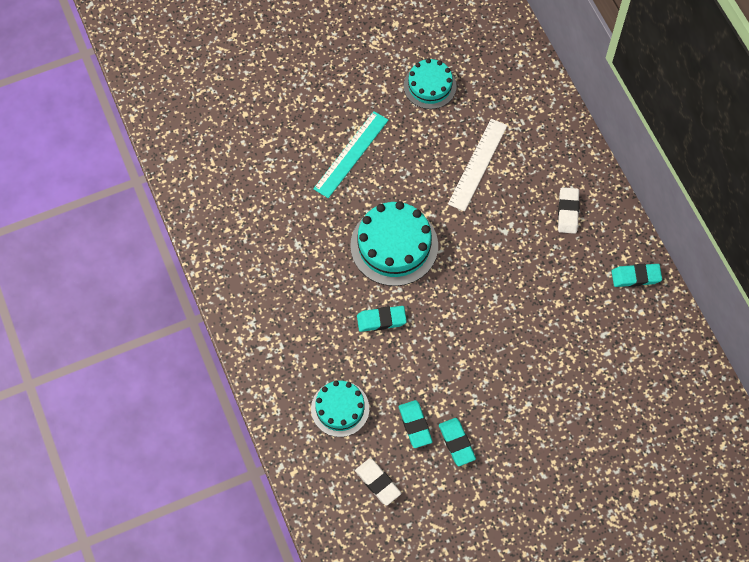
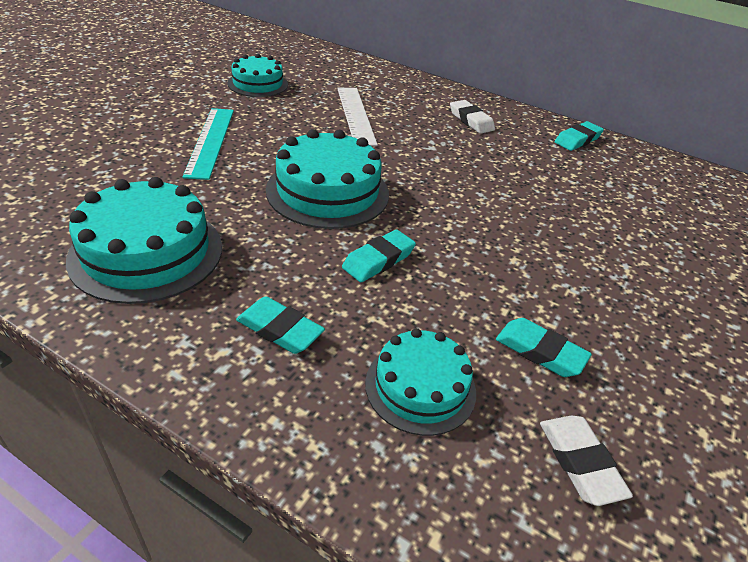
camera: 40 degrees left, 25 degrees down
(263, 249) = (147, 252): none -> turquoise cake
(378, 483) = (580, 462): white eraser -> white eraser turned 60 degrees clockwise
(456, 443) = (610, 344): turquoise eraser -> turquoise eraser (279, 330)

